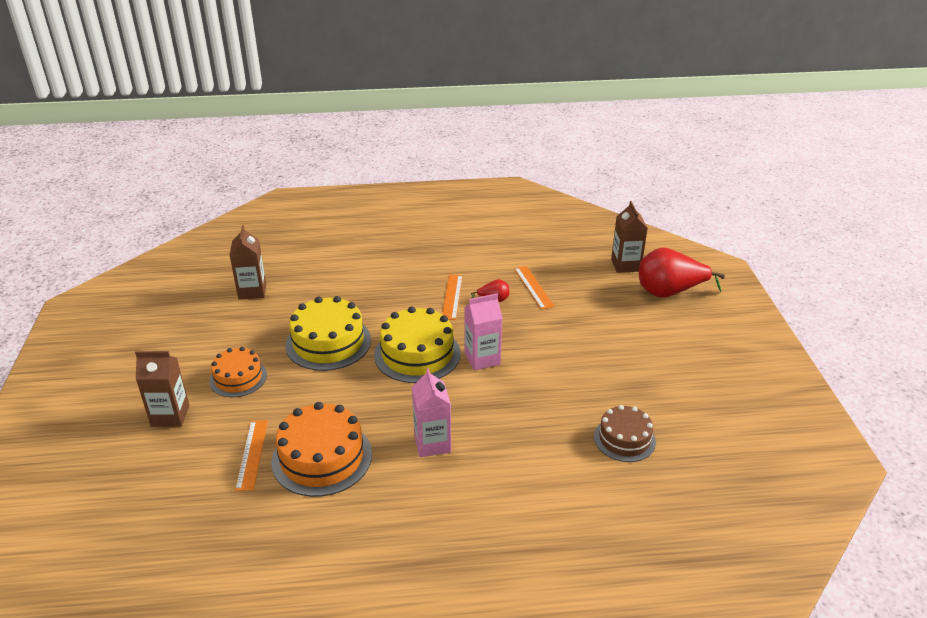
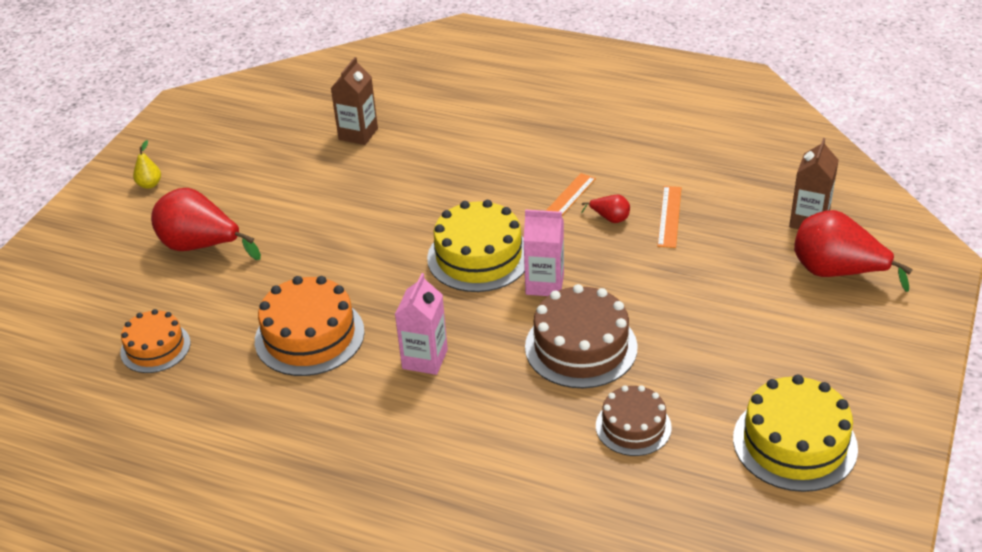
camera: 30 degrees right, 5 degrees up
(84, 379) = (149, 184): none -> yellow pear
(170, 416) = (201, 246): brown carton -> red pear
(238, 378) = (285, 227): orange cake -> orange cake (155, 348)
(252, 454) = (249, 310): orange ruler -> none
(328, 342) = (396, 215): yellow cake -> yellow cake (794, 443)
(543, 395) = (581, 347): none -> brown cake

